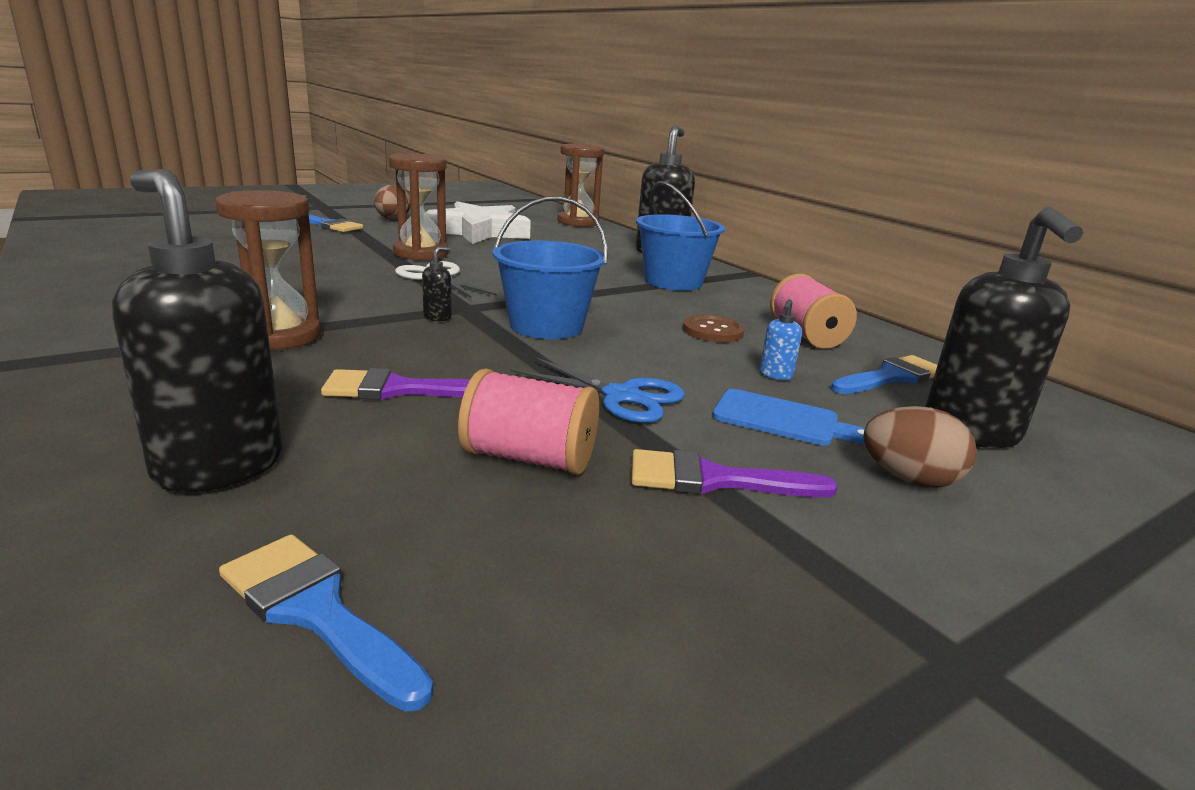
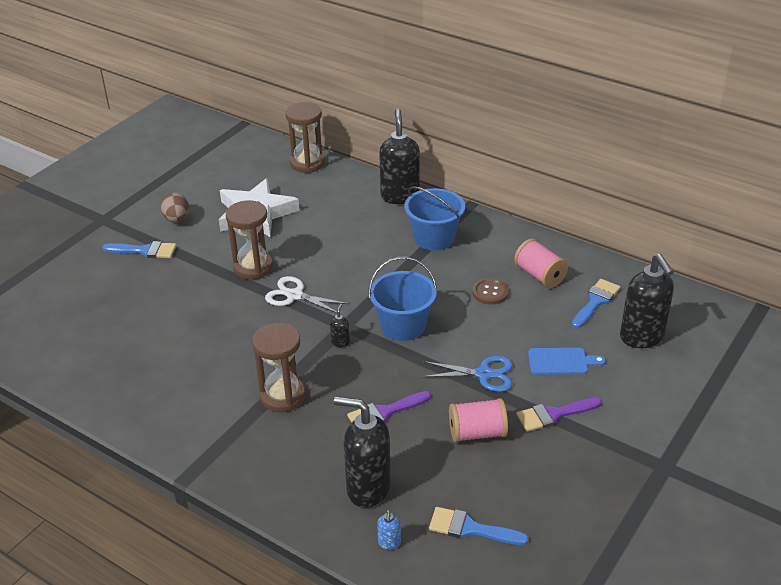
camera: 20 degrees left, 15 degrees up
(775, 375) = (542, 324): blue soap dispenser -> blue soap dispenser (389, 543)
(909, 479) = (625, 382): brown egg -> none

